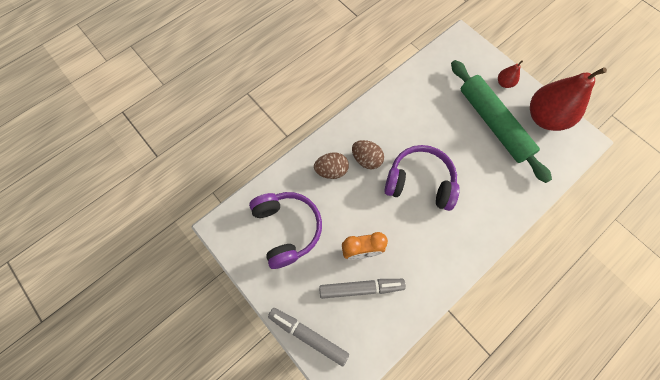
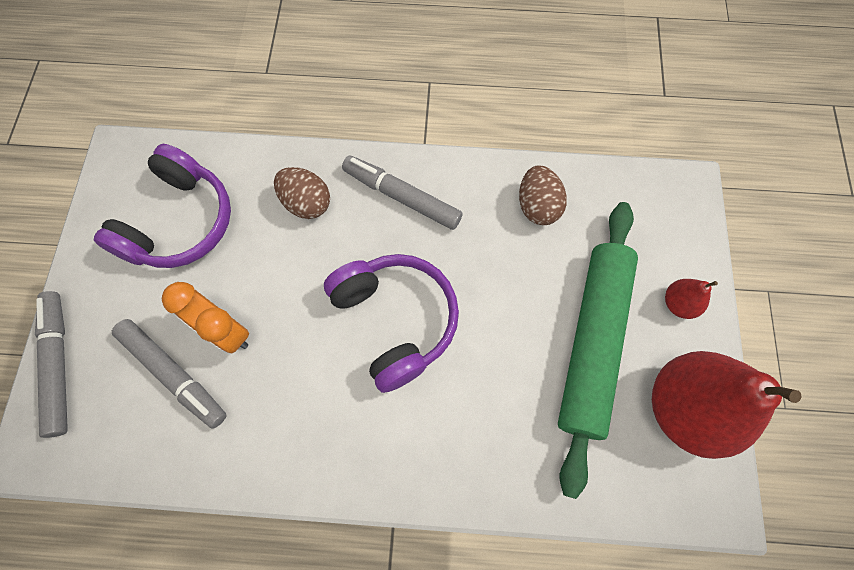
camera: 45 degrees right, 0 degrees up
(366, 133) = (402, 197): none -> grey marker
(366, 159) = (363, 229): brown egg -> brown egg (537, 206)

